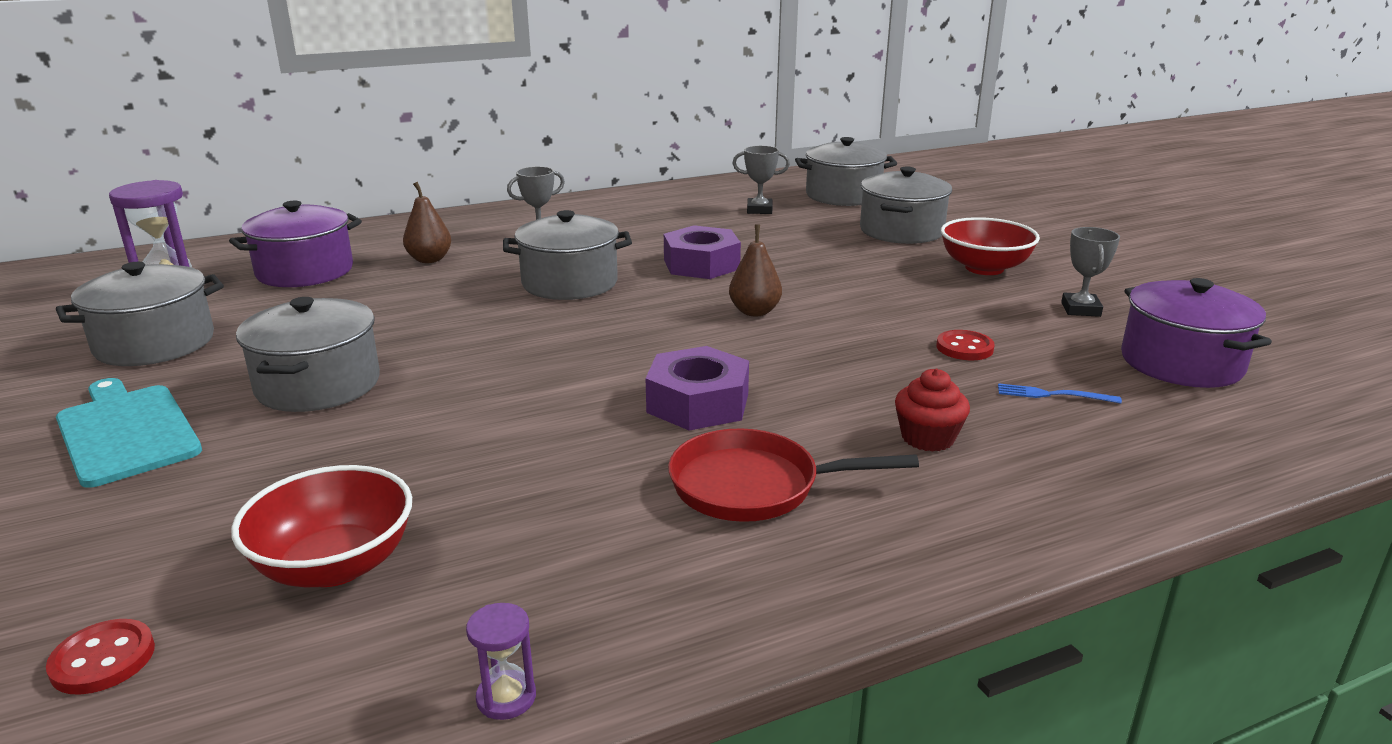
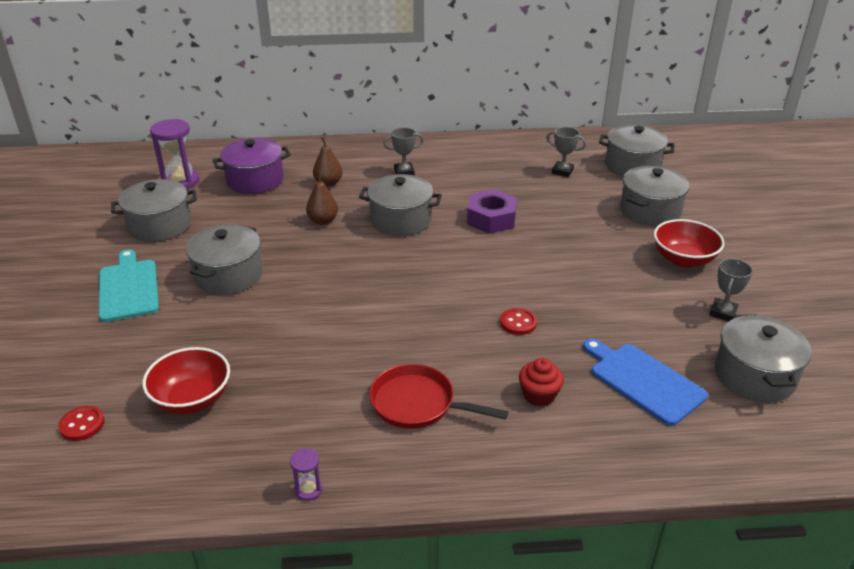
camera: 20 degrees right, 10 degrees up
(506, 697) = (235, 495): purple hourglass -> purple hourglass (308, 489)
(698, 403) = (422, 336): purple nut -> none
(754, 312) = (500, 269): brown pear -> brown pear (323, 221)
(964, 348) = (614, 329): red button -> red button (518, 323)
(1053, 395) = (643, 381): blue fork -> blue cutting board
(1181, 363) = (754, 376): purple pot -> grey pot

